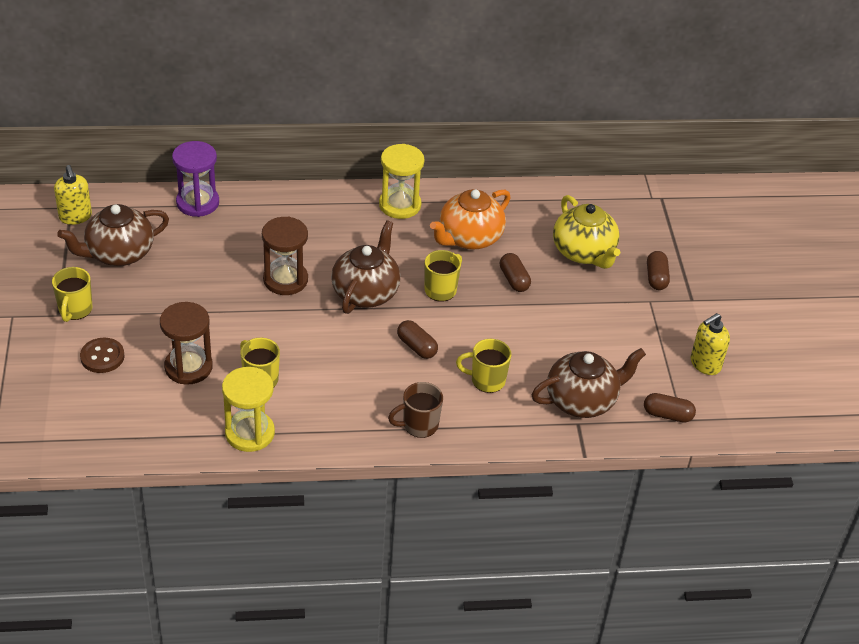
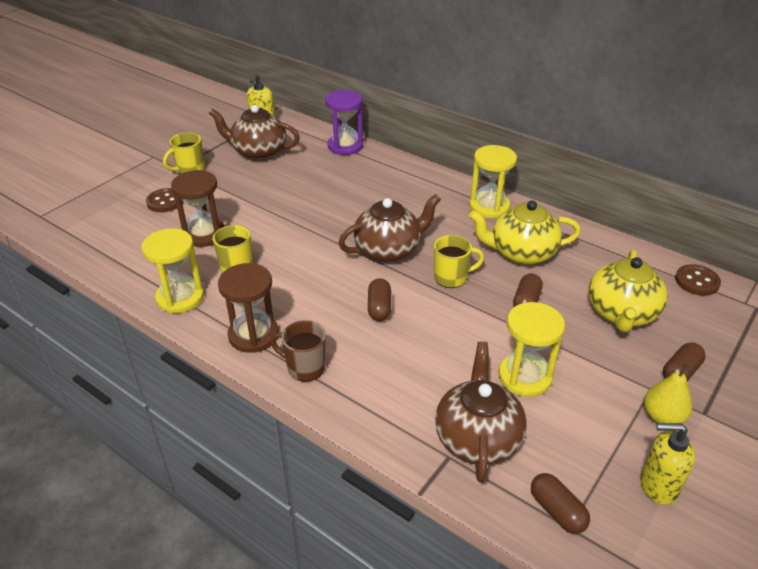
camera: 45 degrees right, 5 degrees down
(285, 280) = (341, 214): brown hourglass -> brown hourglass (253, 335)
(469, 238) = (521, 253): orange teapot -> yellow teapot
(486, 380) = (406, 366): yellow mug -> none
(569, 340) = (525, 377): none -> yellow hourglass
(582, 400) = (477, 438): brown teapot -> brown teapot turned 105 degrees counterclockwise
(608, 196) = (697, 281): none -> brown button
(672, 317) = (662, 417): none -> yellow pear

